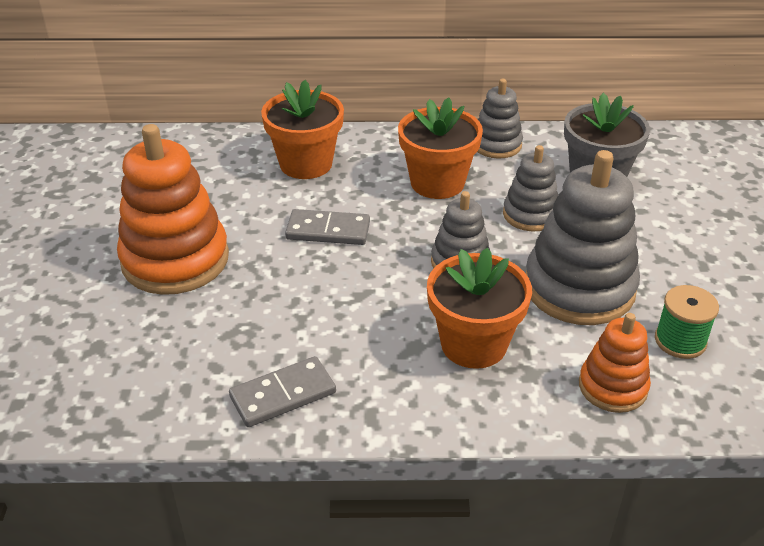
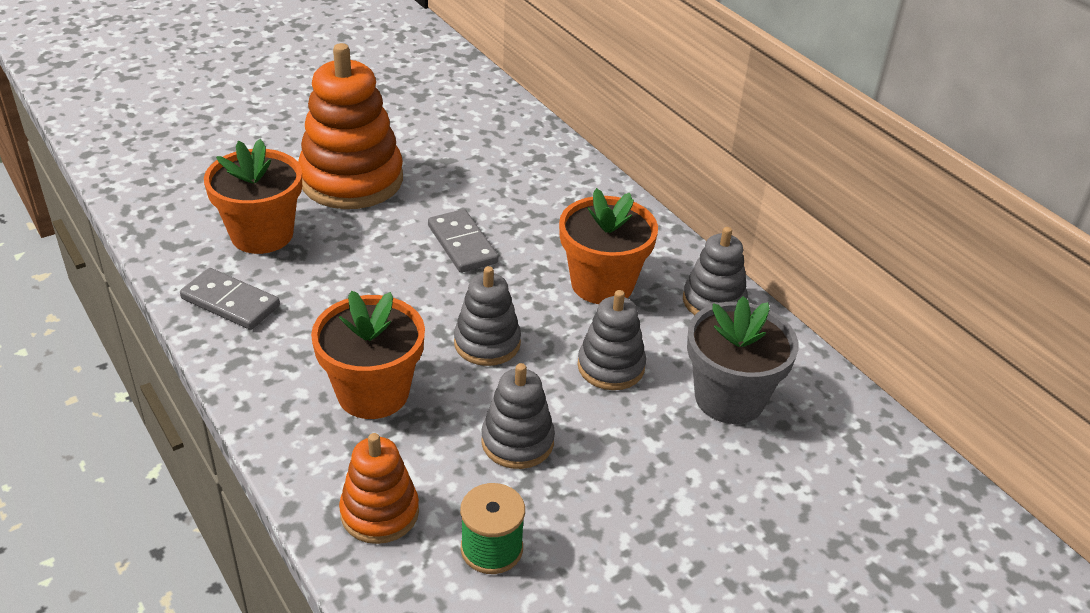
camera: 55 degrees right, 0 degrees up
(306, 164) = (550, 193): orange flower pot -> orange flower pot (262, 234)
(579, 288) = (517, 442): grey stacking toy -> grey stacking toy, size x0.55

